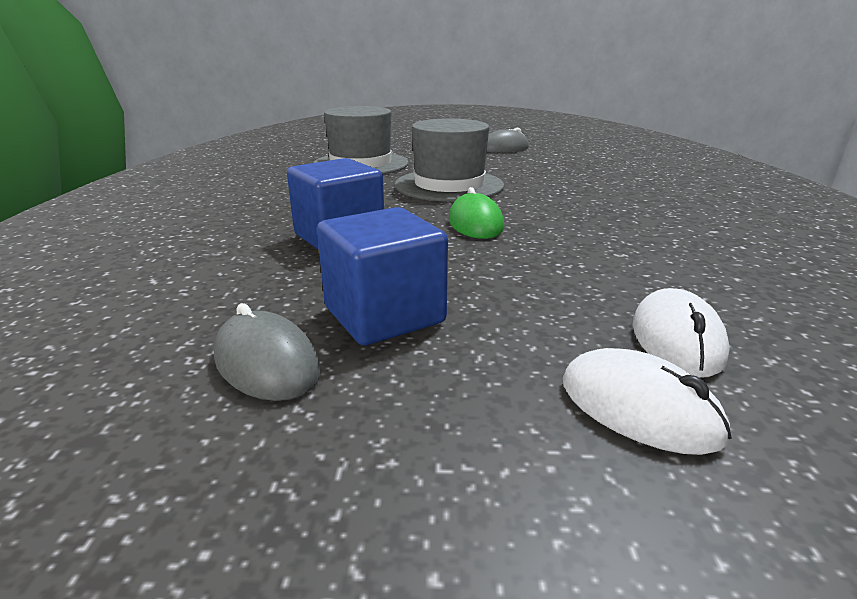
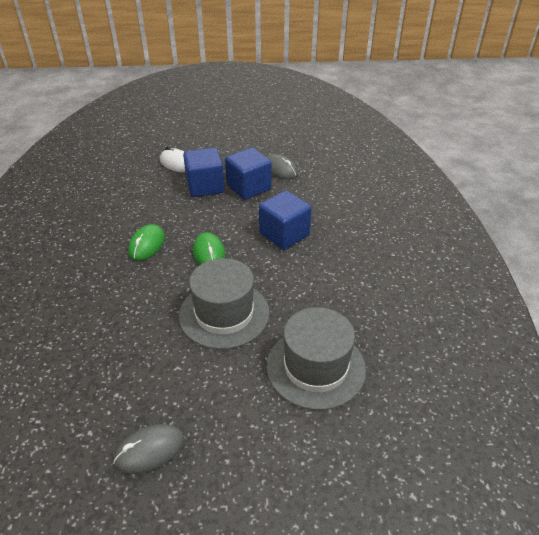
camera: 175 degrees right, 15 degrees up
(507, 323) = (205, 186): none -> blue cube
(589, 235) = (147, 244): none -> green mouse
(677, 339) = (151, 183): white mouse -> none

